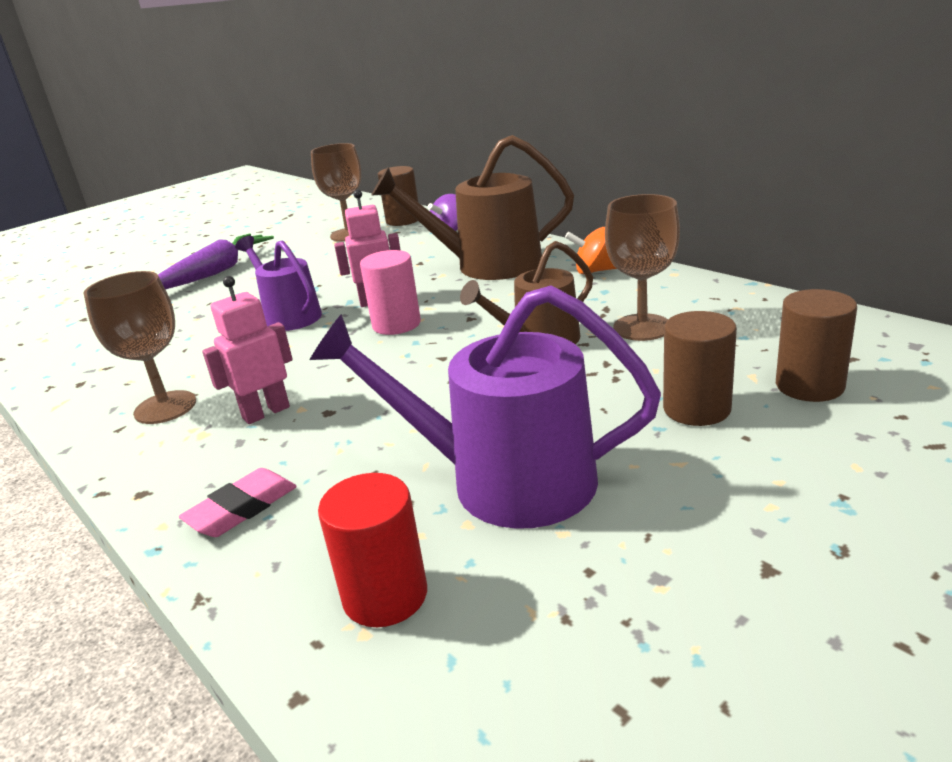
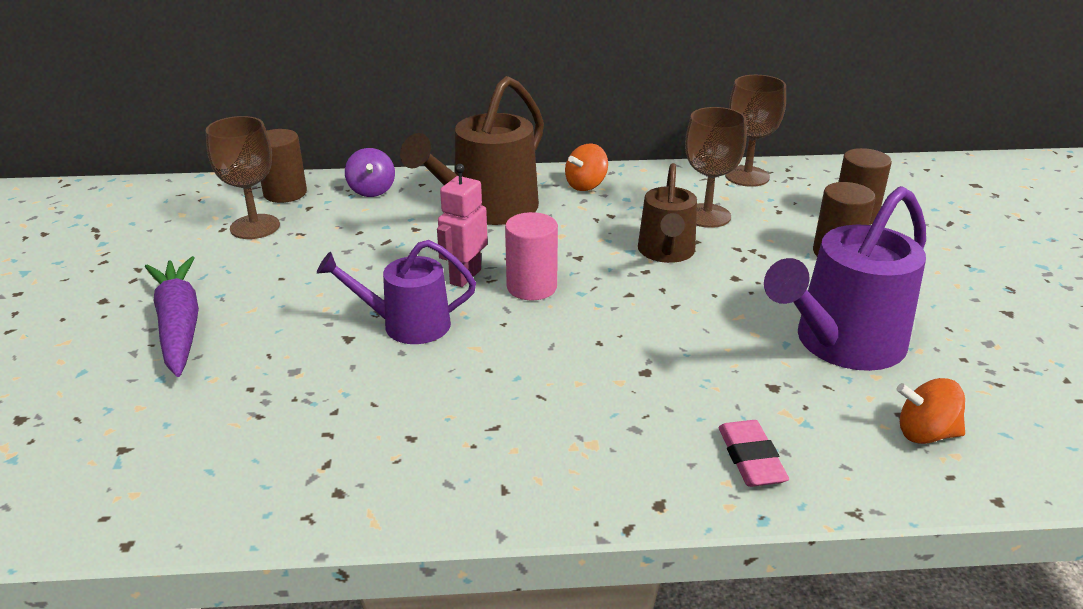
camera: 55 degrees left, 5 degrees up
(165, 407) = (501, 450): brown goblet -> brown goblet (747, 176)
(266, 412) = (601, 400): pink robot -> none
(385, 596) = (925, 434): red cylinder -> orange spinning top

